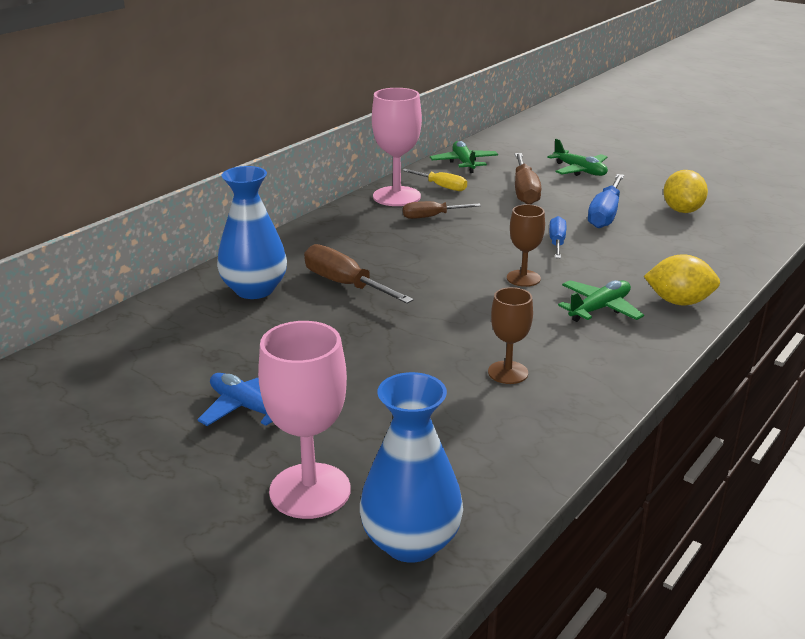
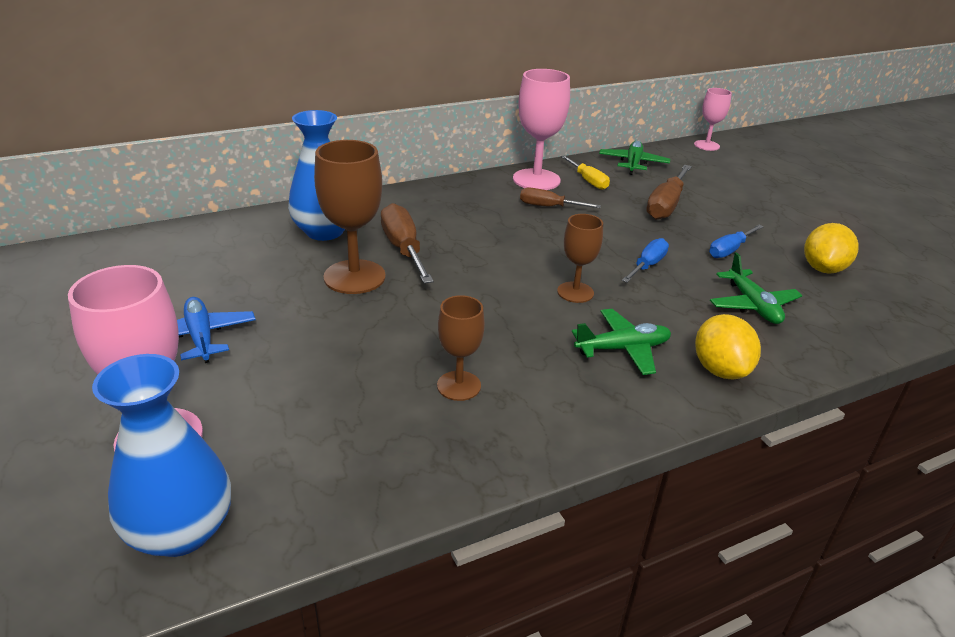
camera: 25 degrees right, 5 degrees up
(328, 319) = (354, 277): none -> brown goblet
(508, 133) = (706, 145): none -> pink goblet
(580, 170) = (746, 198): green plane -> green plane (752, 305)
(605, 214) = (730, 250): blue screwdriver -> blue screwdriver, size x0.64
(678, 302) = (720, 370): yellow lemon -> yellow lemon turned 45 degrees clockwise

